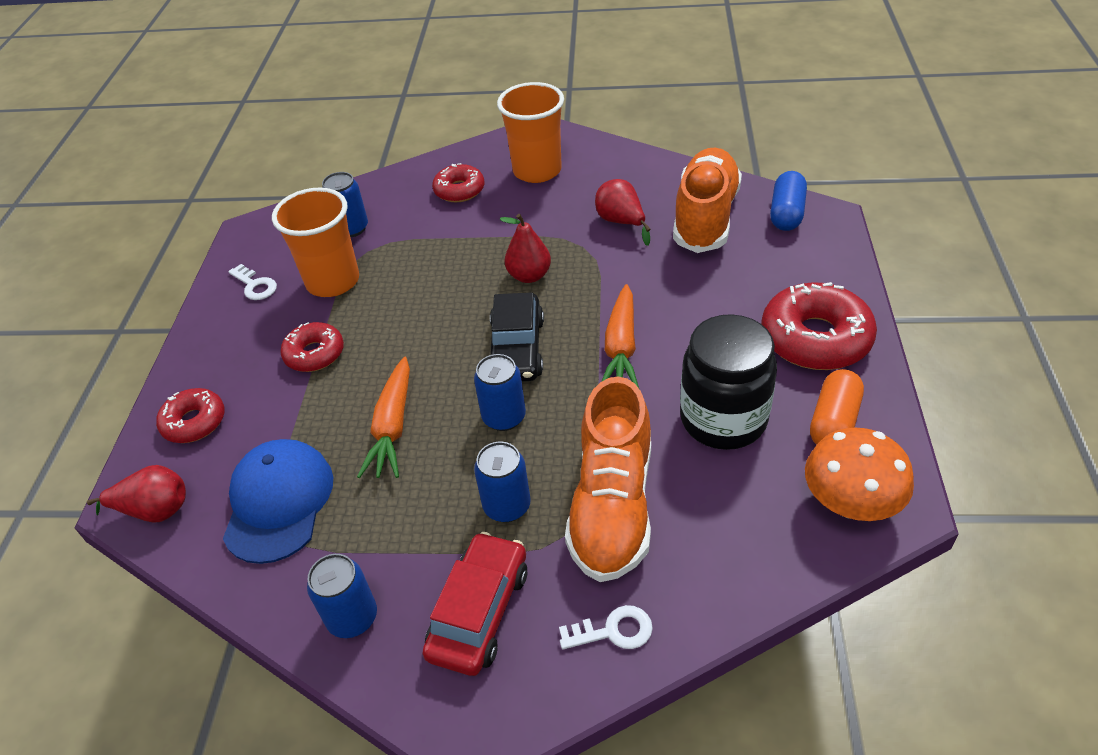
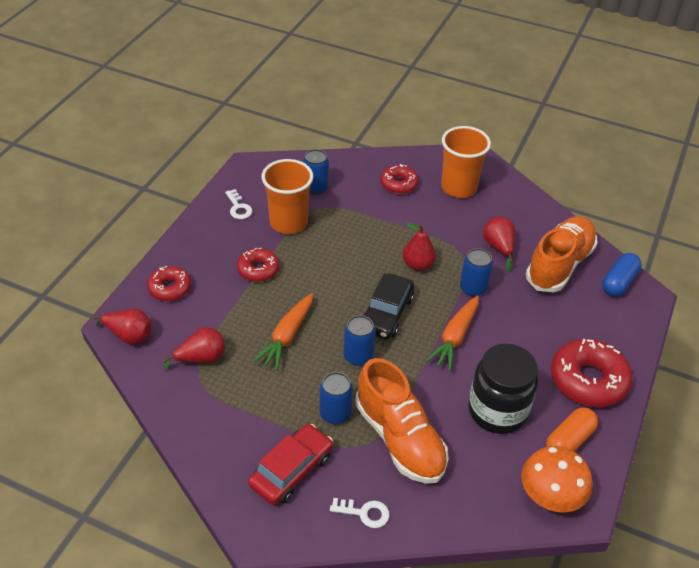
camera: 15 degrees right, 0 degrees up
(278, 502) = (201, 358): blue cap -> red pear
(352, 618) = (218, 444): blue can -> blue can (473, 288)
(612, 505) = (399, 438): orange shoe -> orange shoe turned 60 degrees counterclockwise

